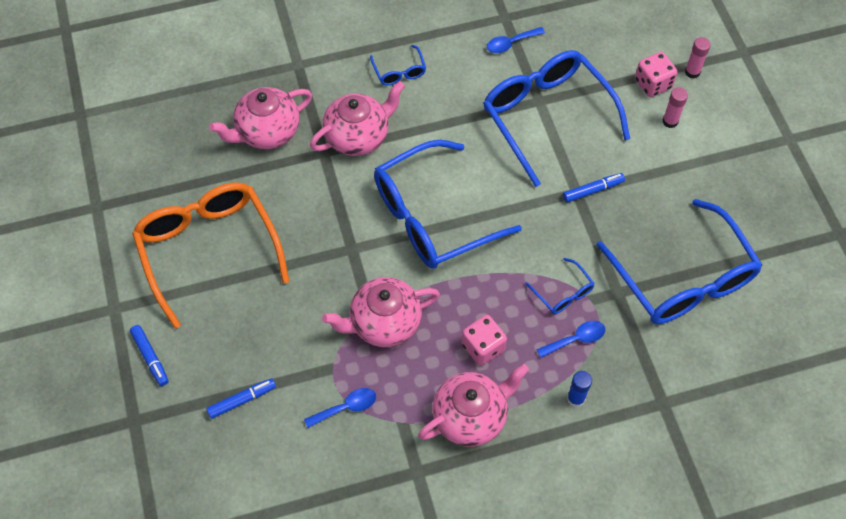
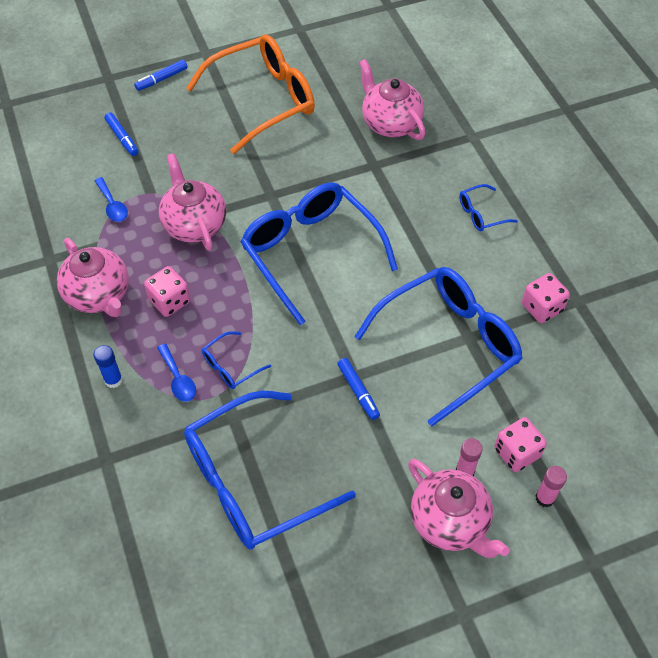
camera: 85 degrees right, 5 degrees down
(358, 136) = (396, 189): pink teapot -> pink teapot (450, 522)
(510, 43) = (542, 308): blue spoon -> pink dice

